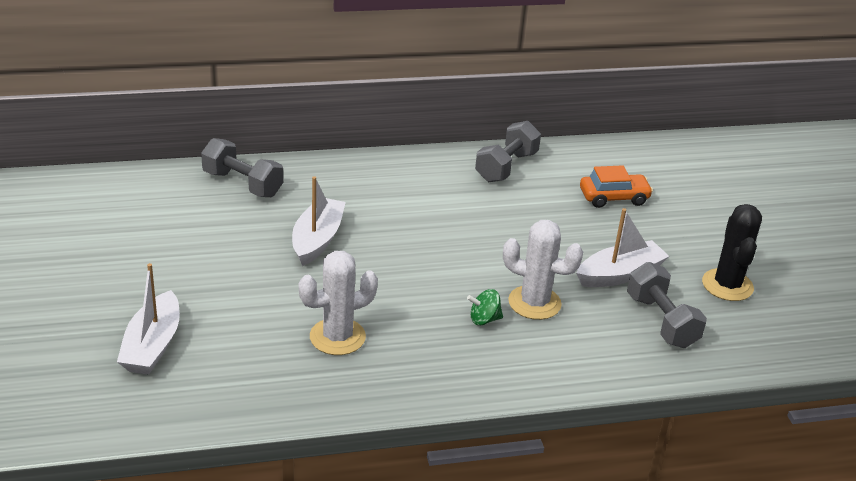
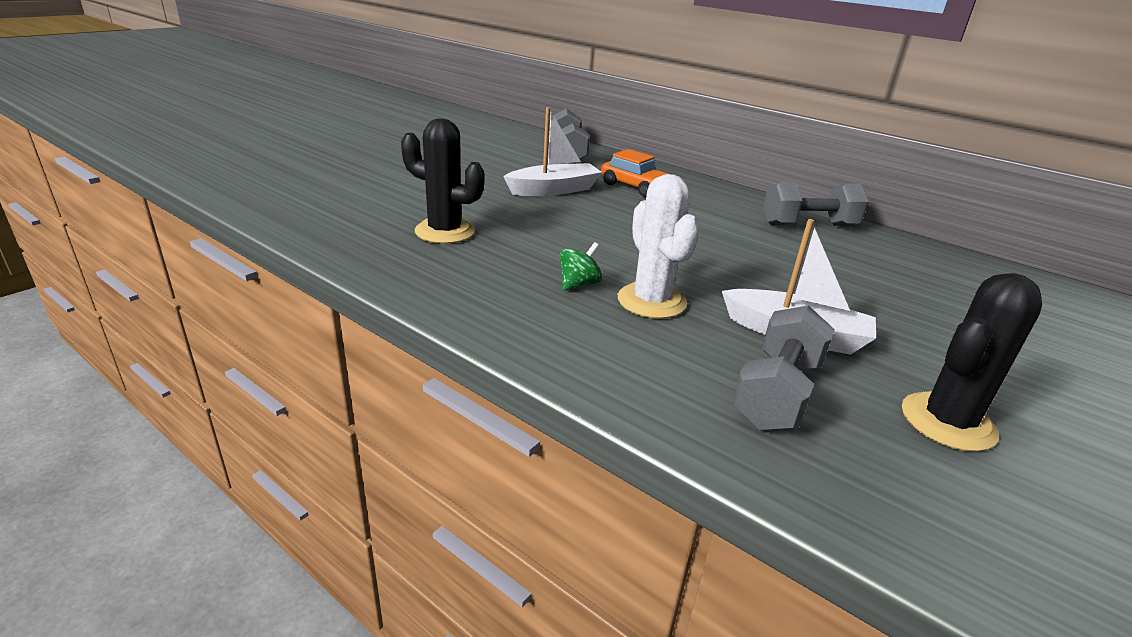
camera: 50 degrees right, 5 degrees down
(152, 345) = (338, 179): white boat -> none
(337, 337) = (445, 231): white cactus -> black cactus
(484, 319) = (578, 284): green spinning top -> green spinning top turned 90 degrees clockwise
(614, 197) = (902, 288): orange car -> orange car (635, 187)

